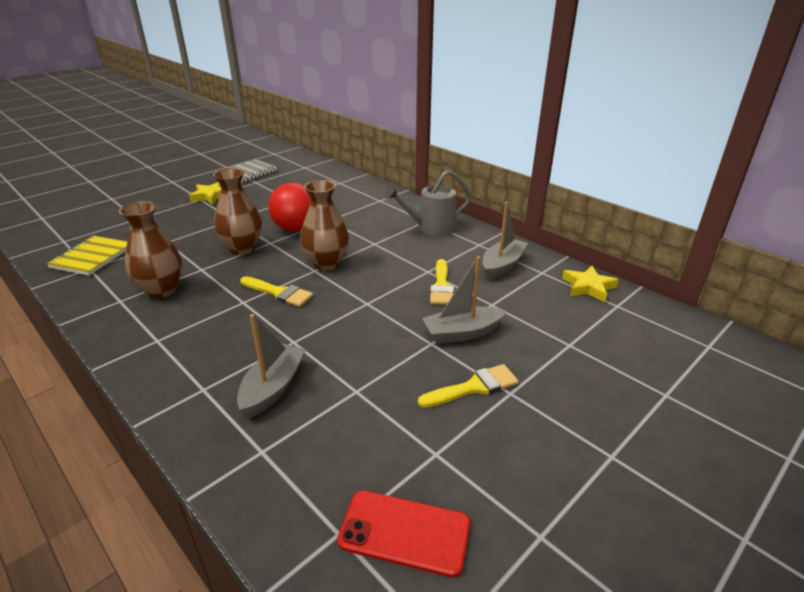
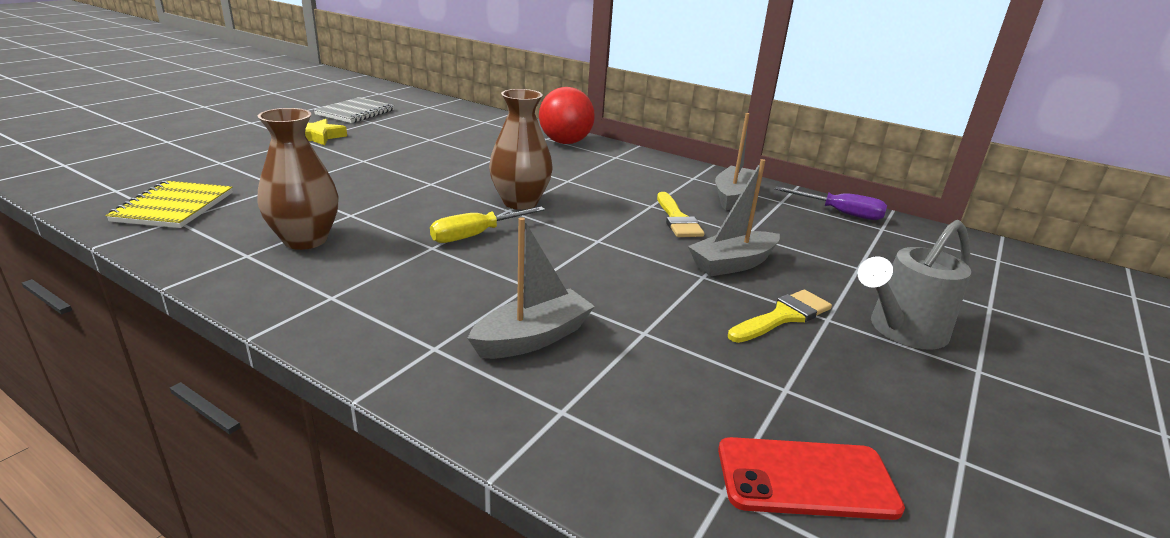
camera: 15 degrees left, 5 degrees down
(242, 248) = (396, 190): brown vase -> none
(273, 387) = (533, 338): grey boat -> grey boat turned 45 degrees clockwise
(279, 293) = (476, 235): yellow brush -> yellow screwdriver
(296, 229) = (456, 168): red ball -> red ball (565, 142)
(430, 228) = (626, 164): grey watering can -> grey watering can (901, 331)
(588, 287) = (840, 213): yellow star -> purple screwdriver

